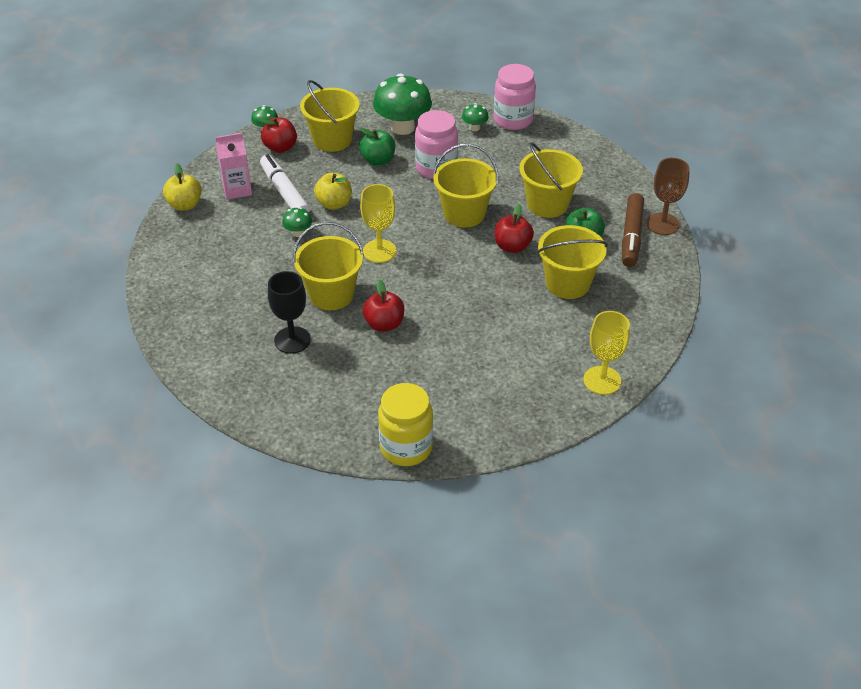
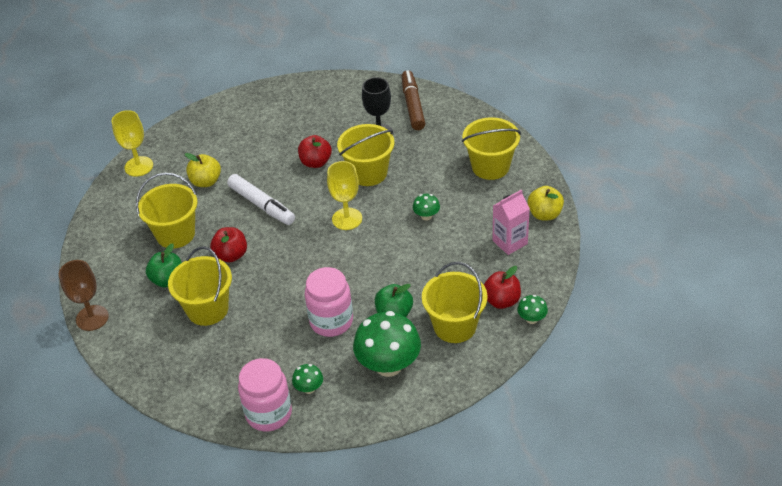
camera: 165 degrees right, 0 degrees up
(284, 192) = (464, 252): white marker -> white marker (261, 205)
(334, 204) = (411, 253): yellow apple -> yellow apple (206, 181)
(406, 447) = (267, 93): yellow jar -> none
(464, 213) = (285, 276): yellow bucket -> yellow bucket (490, 167)
(631, 236) = (122, 296): brown marker -> brown marker (413, 105)

